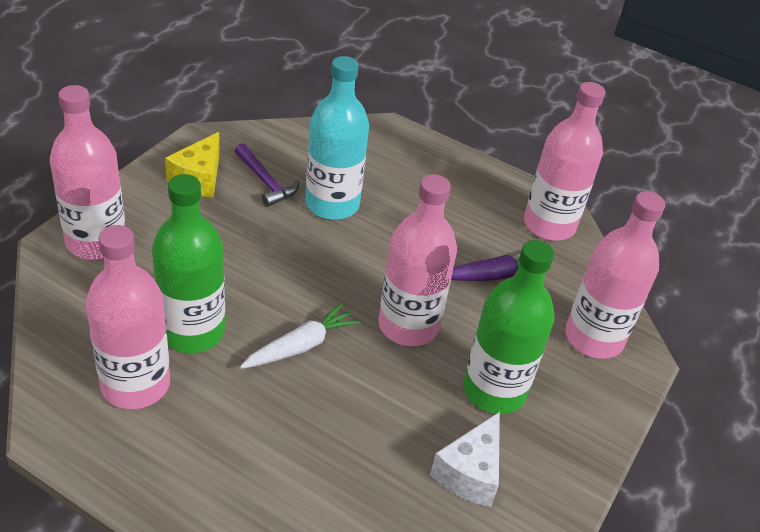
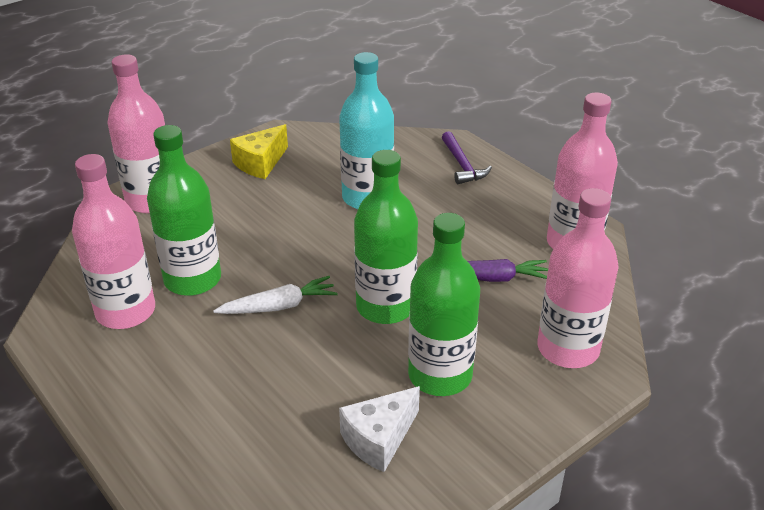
camera: 25 degrees right, 5 degrees down
(266, 182) = (317, 172): purple hammer -> purple hammer (462, 165)
(408, 326) = (385, 307): pink bottle -> green bottle

